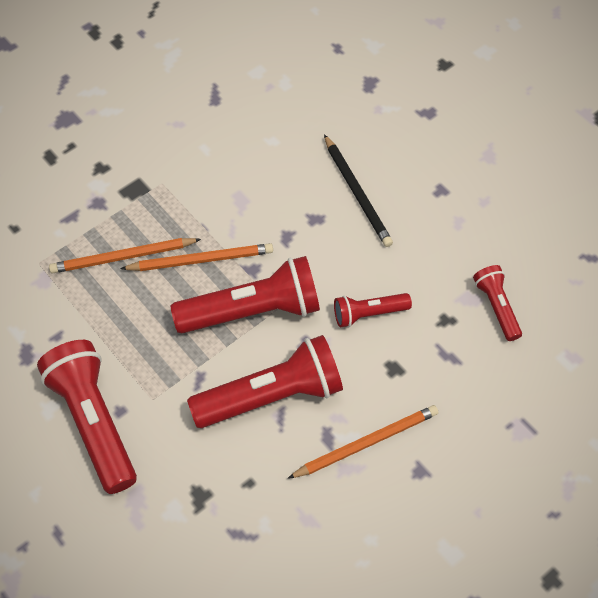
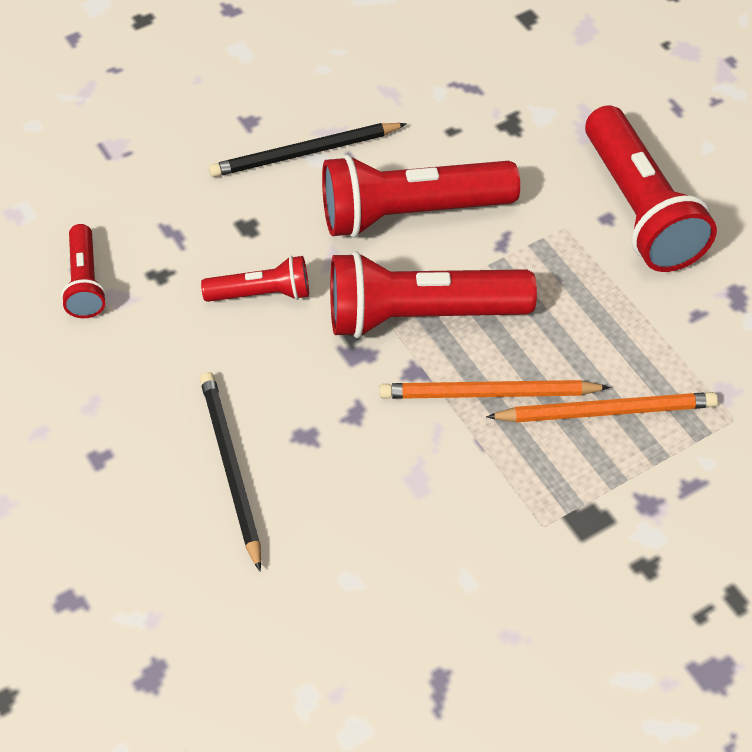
camera: 170 degrees left, 5 degrees down
(366, 443) = (304, 153): orange pencil -> black pencil

